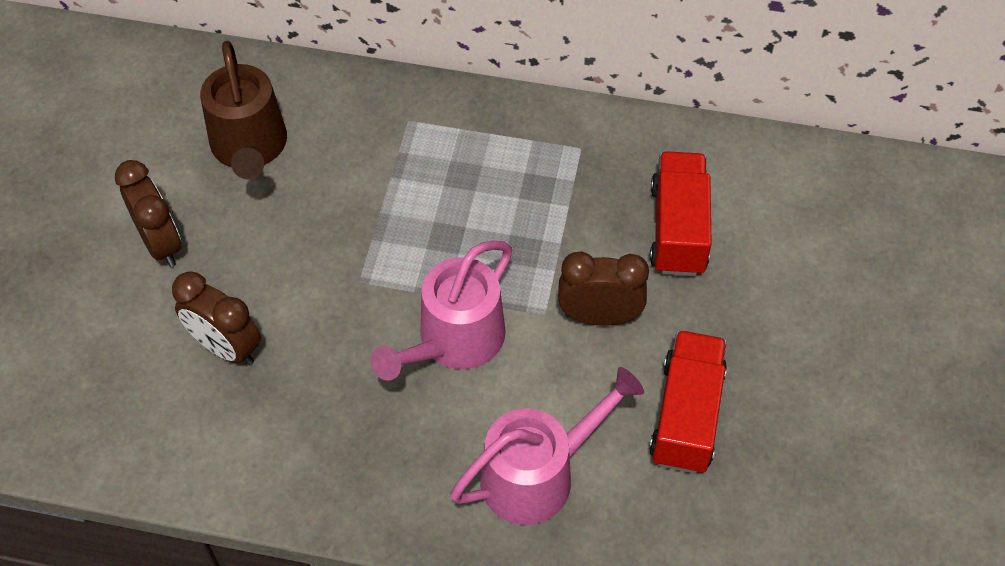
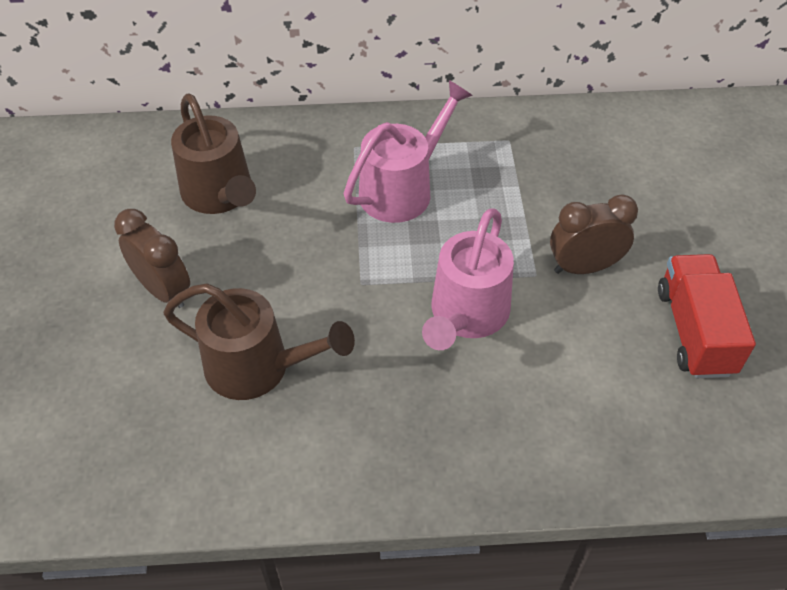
camera: 15 degrees left, 5 degrees down
(226, 347) = (257, 367): brown clock -> brown watering can
(537, 475) = (589, 412): pink watering can -> pink watering can (402, 189)
(678, 229) = (617, 185): red truck -> none

